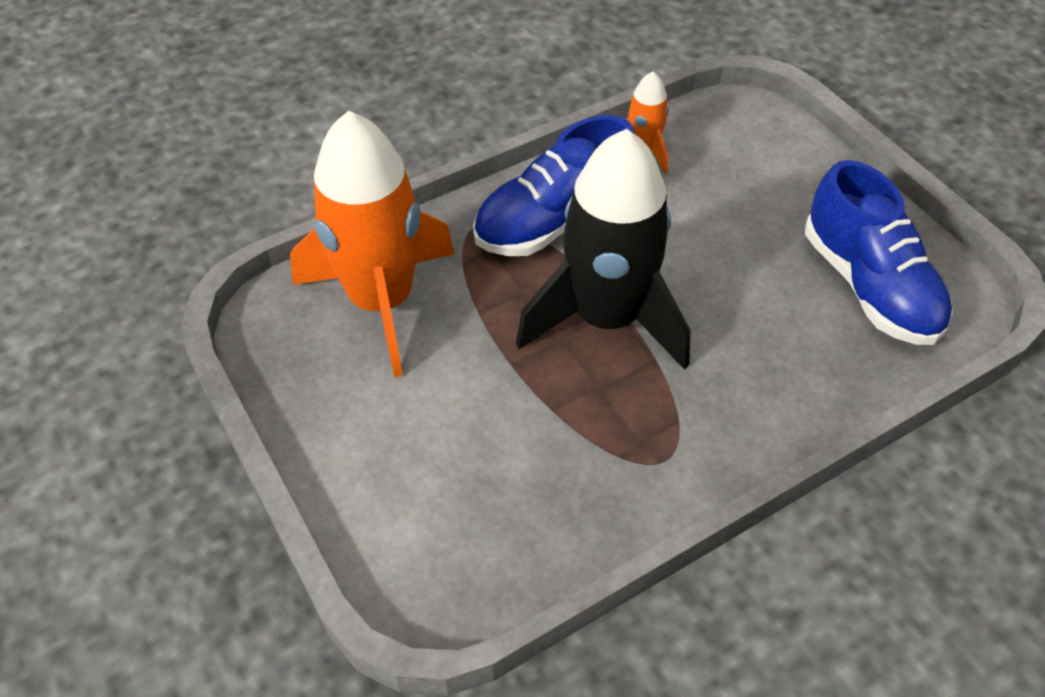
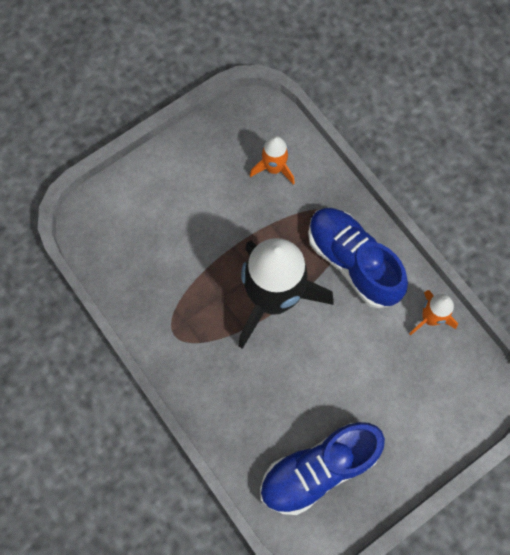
camera: 85 degrees right, 20 degrees up
(382, 301) = (274, 168): orange rocket -> orange rocket, size x0.45

